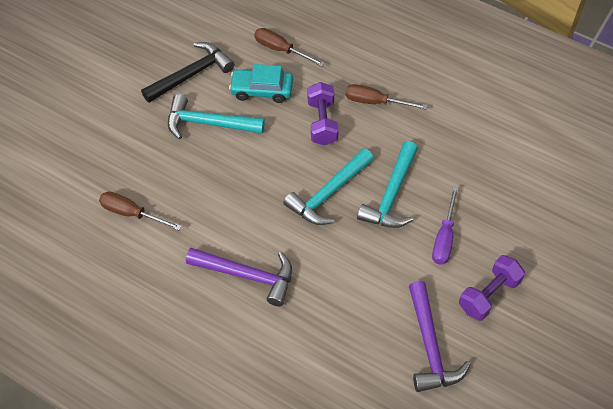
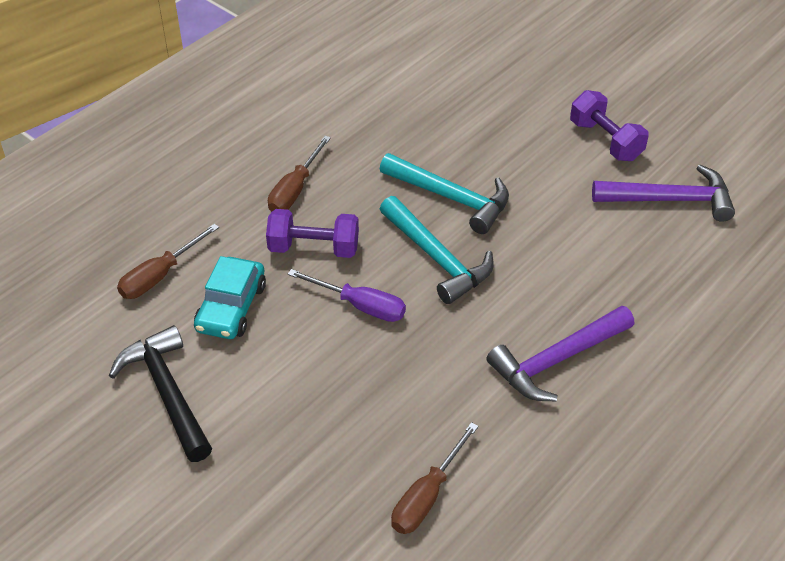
camera: 80 degrees left, 10 degrees down
(208, 123) = (275, 380): turquoise hammer -> none
(247, 275) = (556, 361): purple hammer -> purple hammer turned 150 degrees counterclockwise
(444, 238) = (523, 162): purple screwdriver -> purple screwdriver (360, 306)

